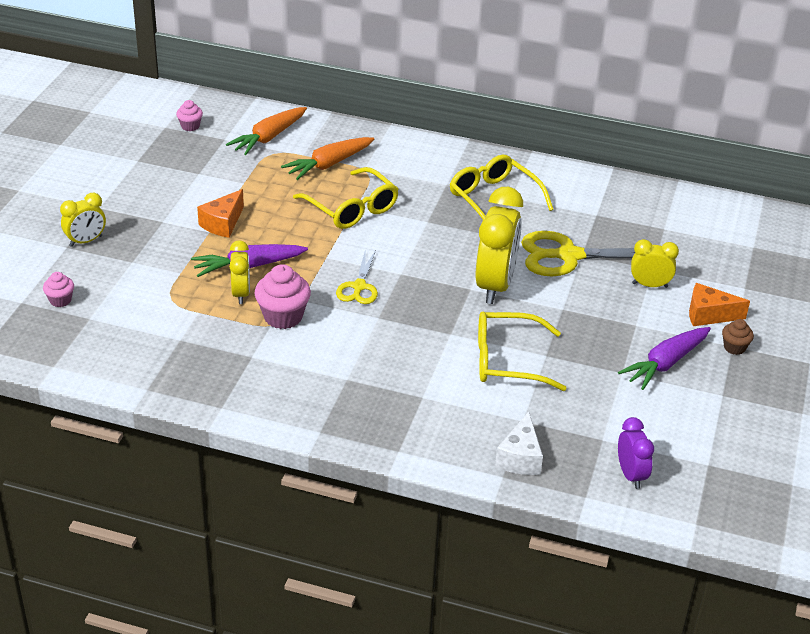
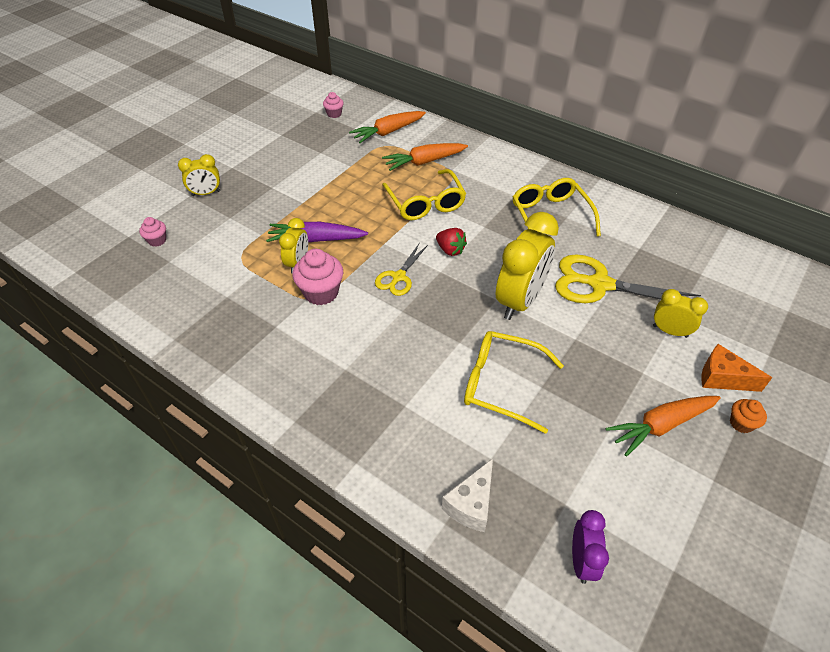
camera: 20 degrees right, 10 degrees up
(223, 223) = (316, 197): orange cheese -> none
(402, 251) = (450, 250): none -> red strawberry
(665, 364) = (660, 426): purple carrot -> orange carrot
(734, 347) = (741, 423): brown cupcake -> orange cupcake

